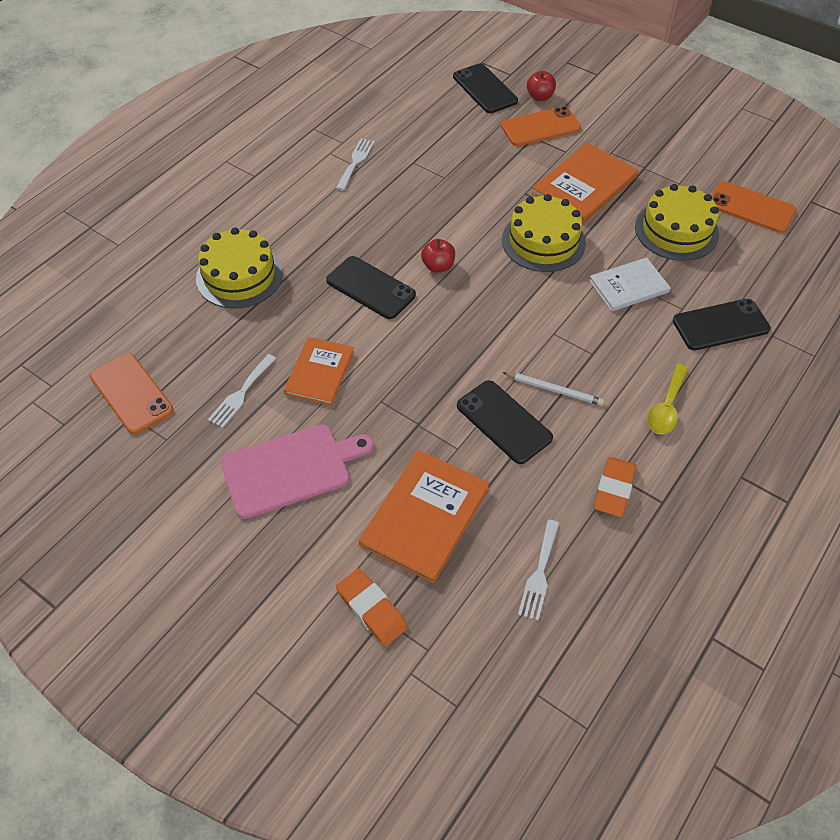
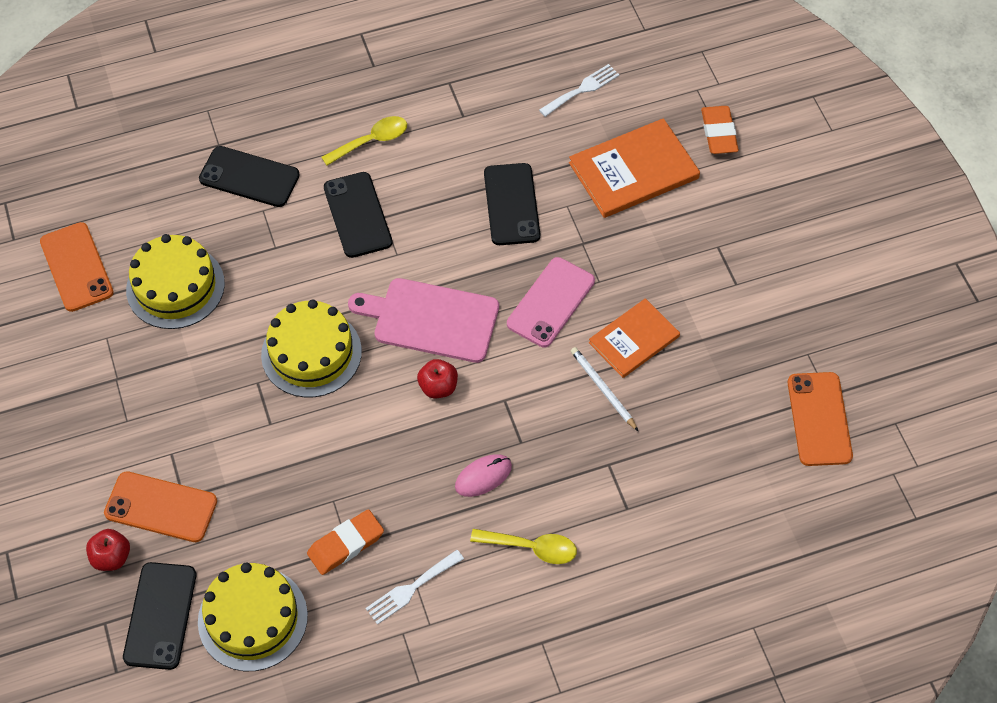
camera: 145 degrees left, 5 degrees up
(239, 276) = (644, 498): yellow cake -> yellow cake (252, 618)
(241, 393) = (717, 360): white fork -> none
(290, 469) = (715, 266): pink cutting board -> pink cutting board (431, 320)
(297, 214) = (531, 548): none -> yellow spoon
(361, 234) = (483, 476): none -> pink mouse
(370, 288) = (523, 402): black phone -> black phone (357, 215)
(406, 363) = (550, 302): none -> pink phone
(554, 390) = (446, 205): white pencil -> white pencil (603, 389)
(584, 186) = (202, 394): orange book -> none
(613, 489) = (475, 110): orange eraser -> orange eraser (346, 544)
(629, 286) = (284, 258): white book -> none

